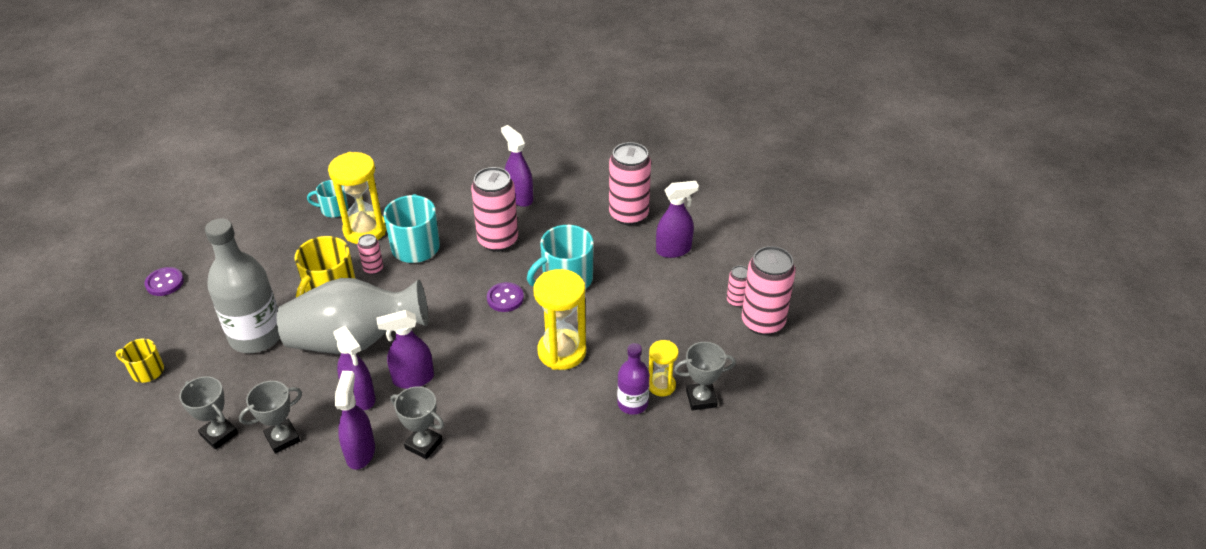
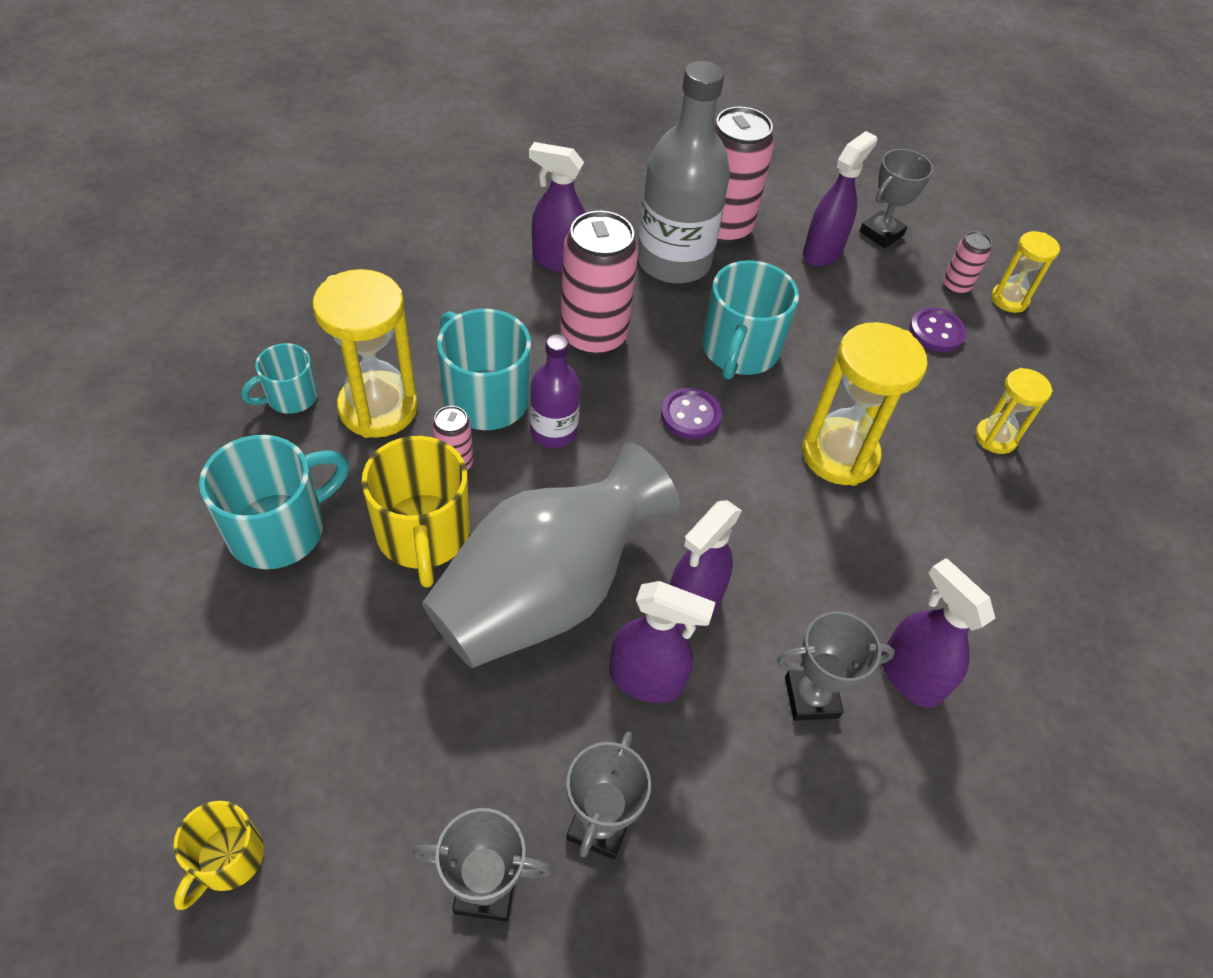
camera: 40 degrees left, 10 degrees up
(146, 371) = (227, 859): yellow mug -> yellow mug turned 45 degrees counterclockwise
(165, 283) = (96, 672): purple button -> purple button (936, 332)
(256, 336) = (373, 675): grey bottle -> grey bottle (673, 261)
(277, 262) = (280, 529): none -> turquoise mug
(360, 452) = (739, 768): purple spray bottle -> purple spray bottle (910, 676)
(632, 403) = (991, 480): purple bottle -> purple bottle (553, 432)
(701, 399) = (1052, 431): grey trophy -> grey trophy (881, 233)
(763, 322) = (1009, 300): pink can -> yellow hourglass

